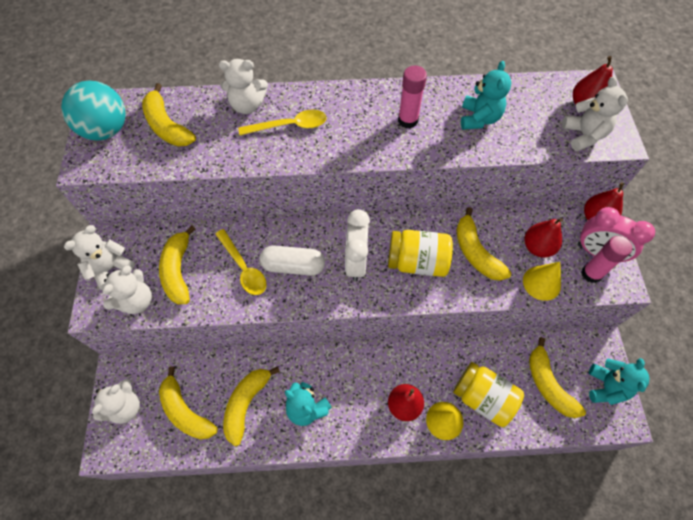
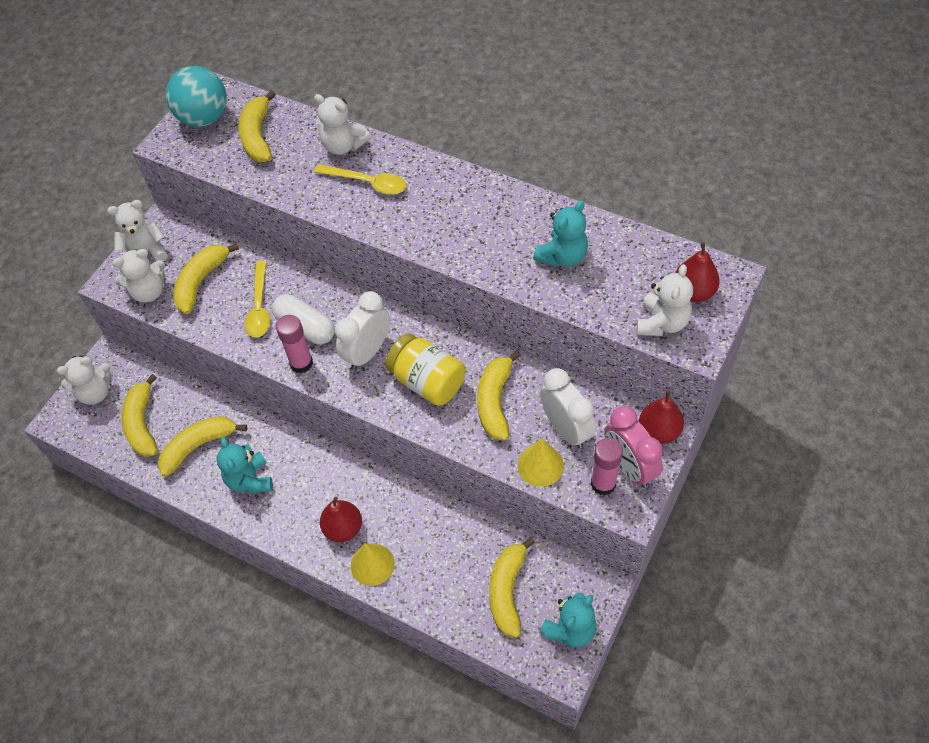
camera: 35 degrees right, 5 degrees down
(408, 120) = (487, 226): pink glue stick -> pink glue stick (301, 363)
(483, 398) = (427, 565): yellow jar -> none
(537, 247) = (566, 429): red pear -> white clock

